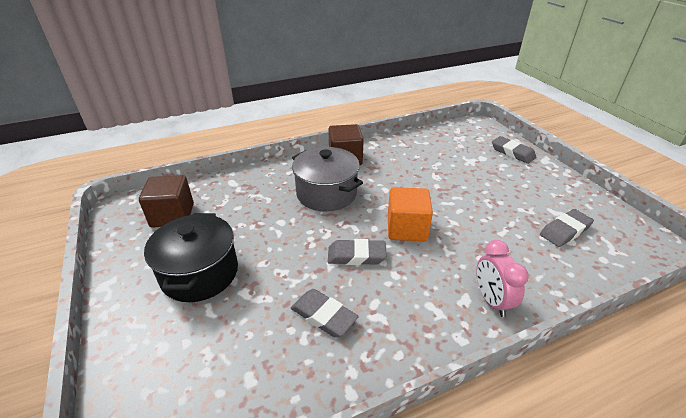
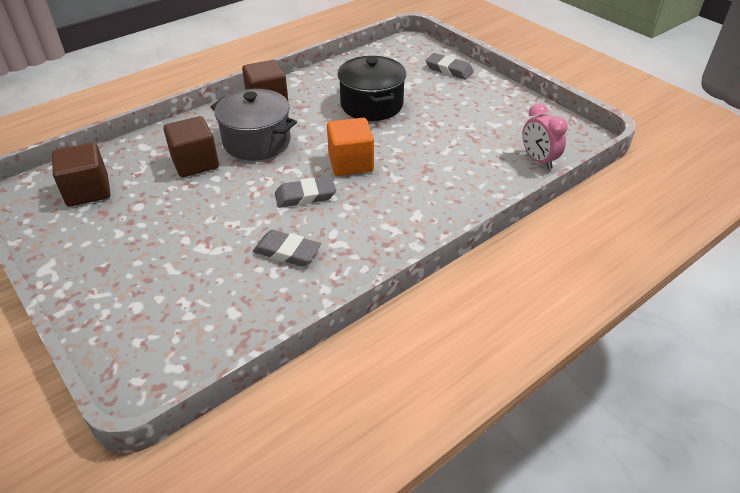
camera: 15 degrees left, 5 degrees up
(200, 273) = (146, 239): black pot -> black pot (371, 105)
(268, 204) = (195, 163): none -> brown cube
(491, 300) = (440, 211): pink clock -> pink clock (538, 160)
(565, 231) = (504, 140): grey eraser -> none

